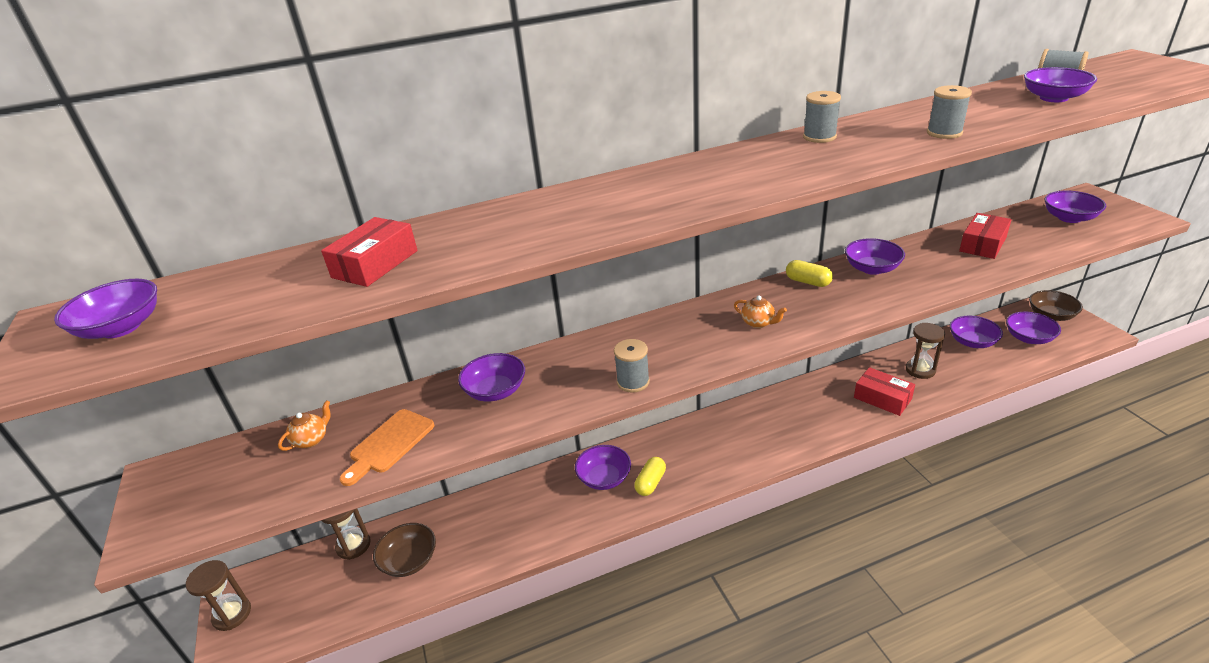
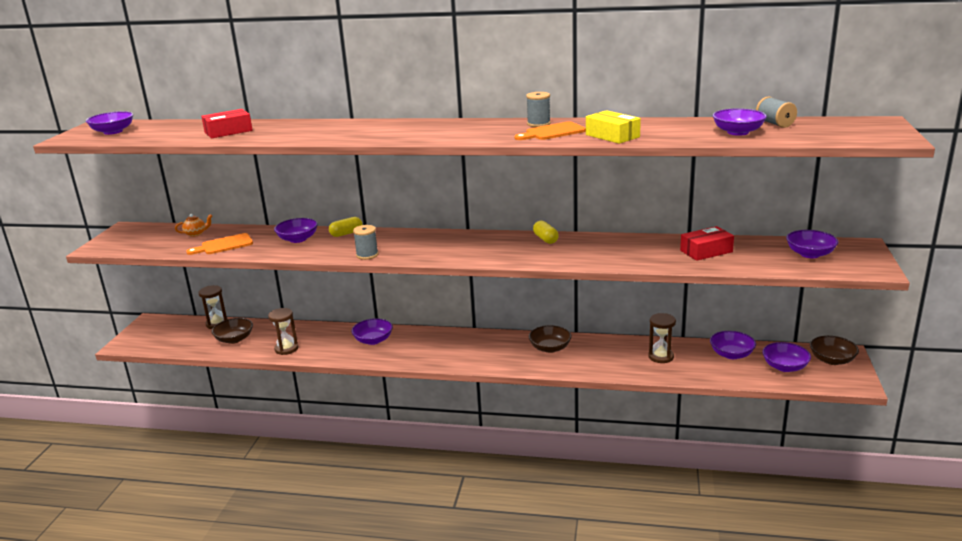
camera: 30 degrees right, 10 degrees down
(232, 614) = (139, 330): brown hourglass -> brown hourglass (286, 349)
(650, 483) = (395, 351): yellow capsule -> yellow capsule (346, 233)
(758, 323) = (478, 250): orange teapot -> none
(809, 404) = (550, 348): none -> brown bowl
(865, 145) = (552, 132): none -> orange cutting board
(872, 268) = (600, 243): purple bowl -> none
(882, 398) = (606, 362): red box -> none
(944, 133) = (612, 136): grey spool -> yellow box

